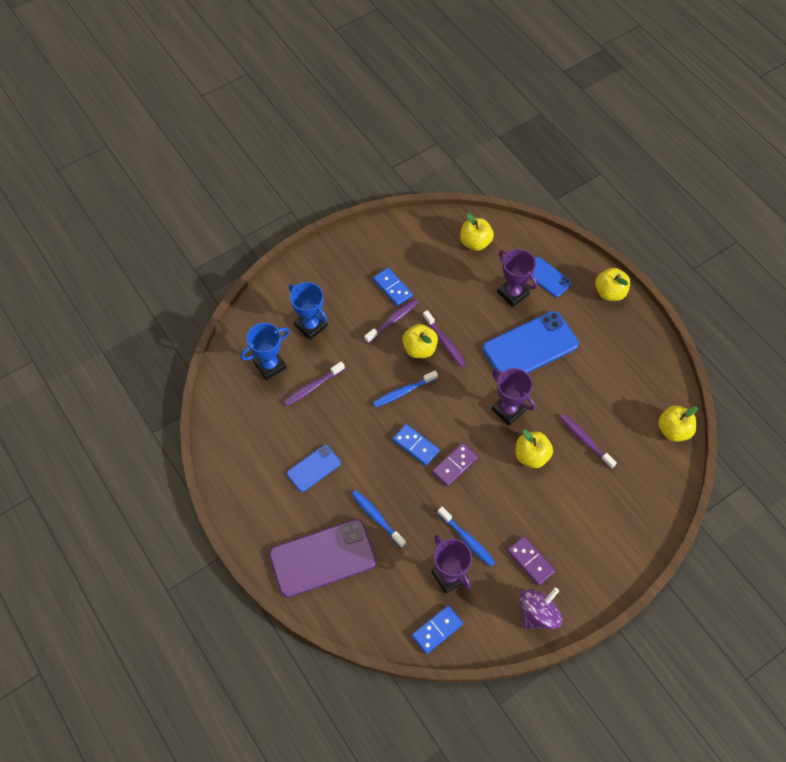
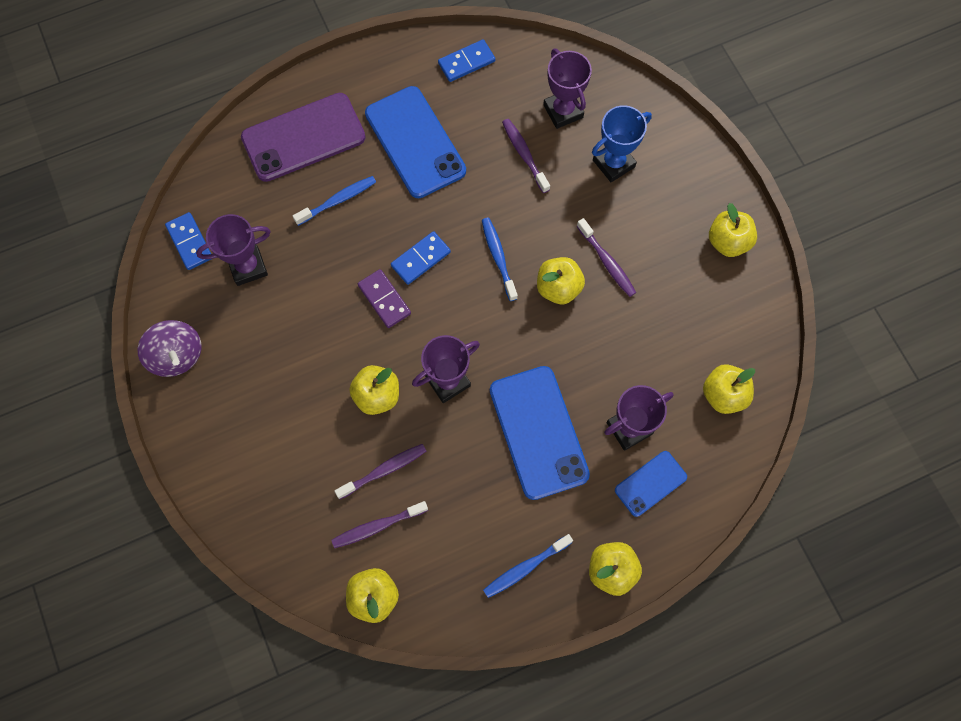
camera: 100 degrees right, 10 degrees up
(270, 365) = (563, 111): blue trophy -> purple trophy
(313, 468) = (415, 142): blue phone -> blue phone, size x1.86
(322, 558) = (303, 137): purple phone -> purple phone turned 75 degrees clockwise
(362, 249) = (727, 242): none -> yellow apple
(392, 288) = (659, 270): blue domino -> blue domino (466, 62)
(444, 342) = (563, 321): purple toothbrush -> purple toothbrush (377, 526)
(467, 539) = (286, 295): blue toothbrush -> blue toothbrush (525, 568)
(530, 561) = (241, 362): purple domino -> none

